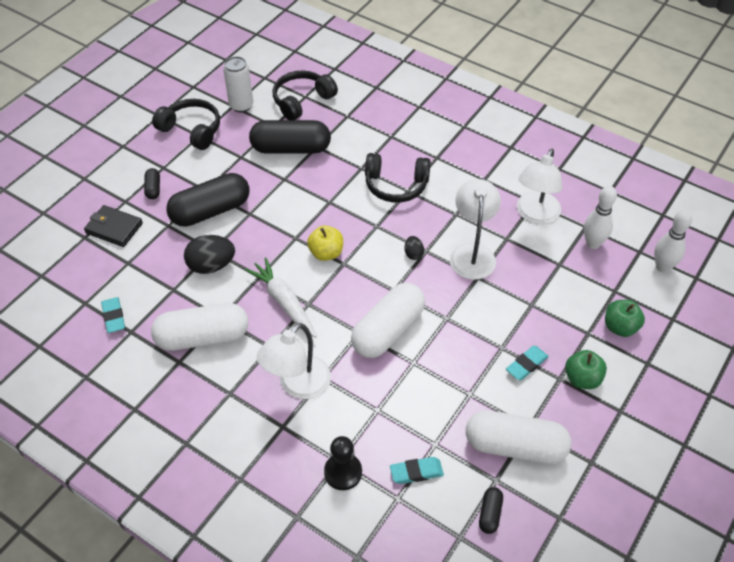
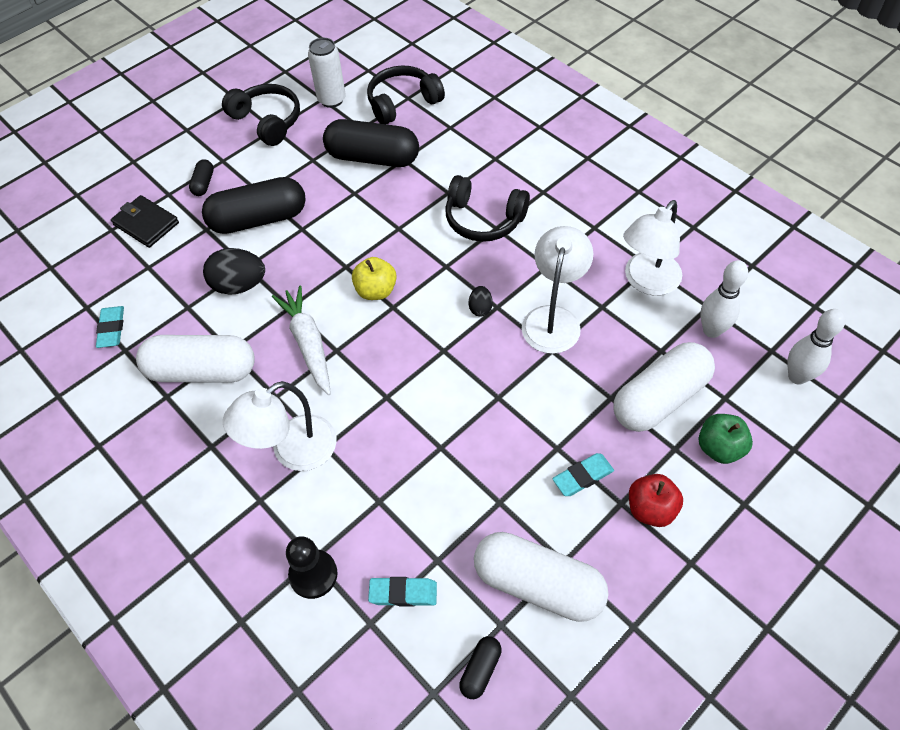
camera: 15 degrees right, 5 degrees up
(388, 330) = (421, 400): white capsule -> white capsule (659, 398)
(582, 379) = (650, 509): green apple -> red apple

